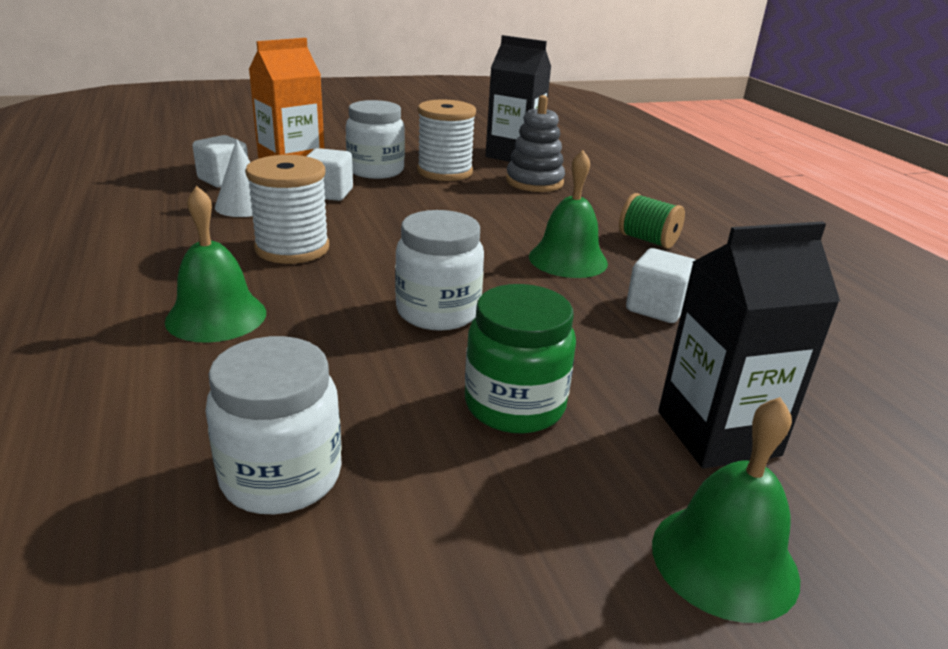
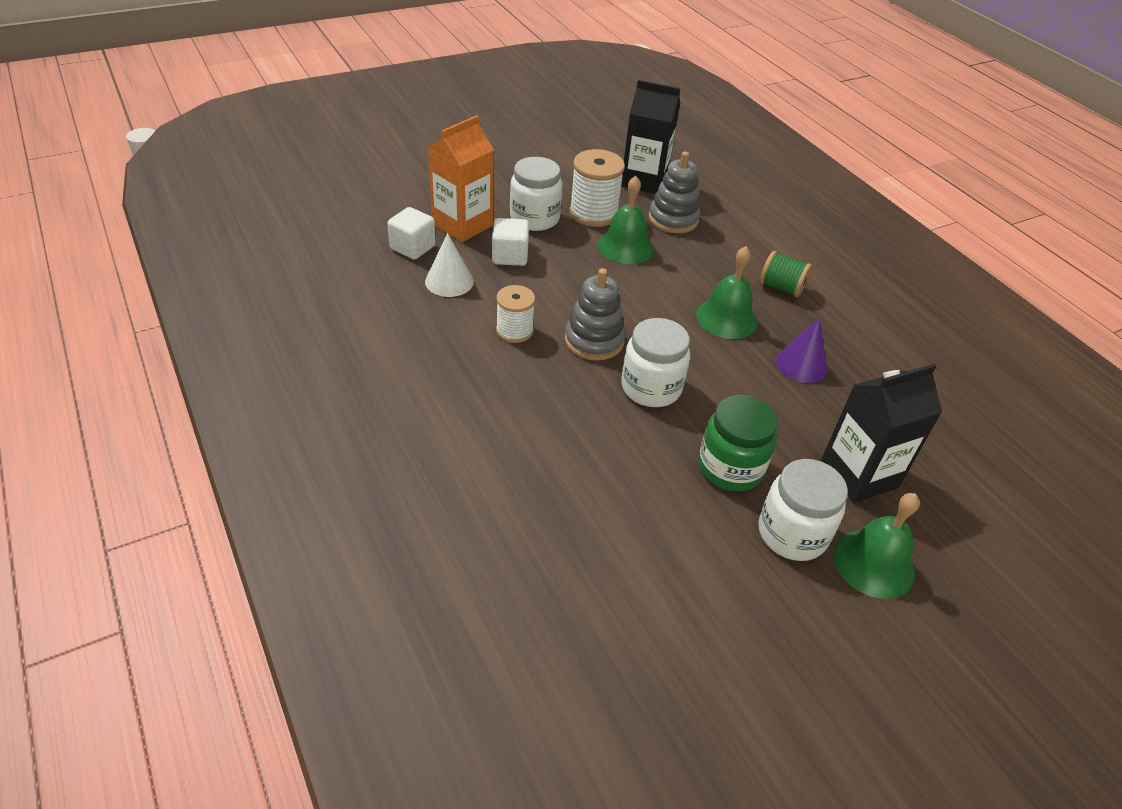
camera: 10 degrees left, 15 degrees up
(216, 316) = (498, 412): green bell -> green bell (625, 247)
(281, 476) = (611, 541): white jar -> white jar (792, 534)
(292, 248) = (514, 331): white spool -> white spool, size x0.64
(387, 264) = (594, 340): none -> grey stacking toy
(656, 308) = (801, 364): white cube -> purple cone

